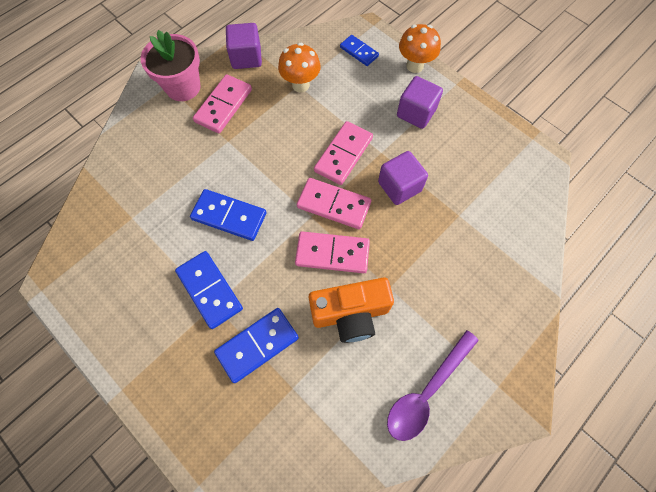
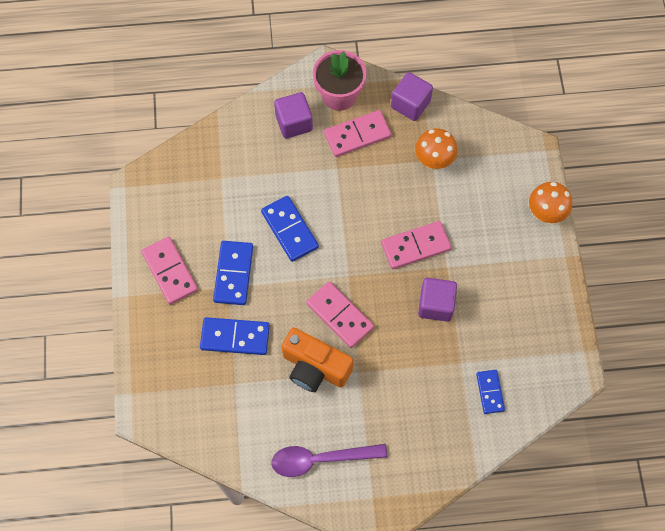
camera: 40 degrees right, 0 degrees up
(334, 205) = (373, 280): pink domino -> pink domino (170, 271)
(359, 52) = (509, 166): blue domino -> blue domino (490, 392)
(416, 113) = (506, 256): purple cube -> purple cube (294, 123)

